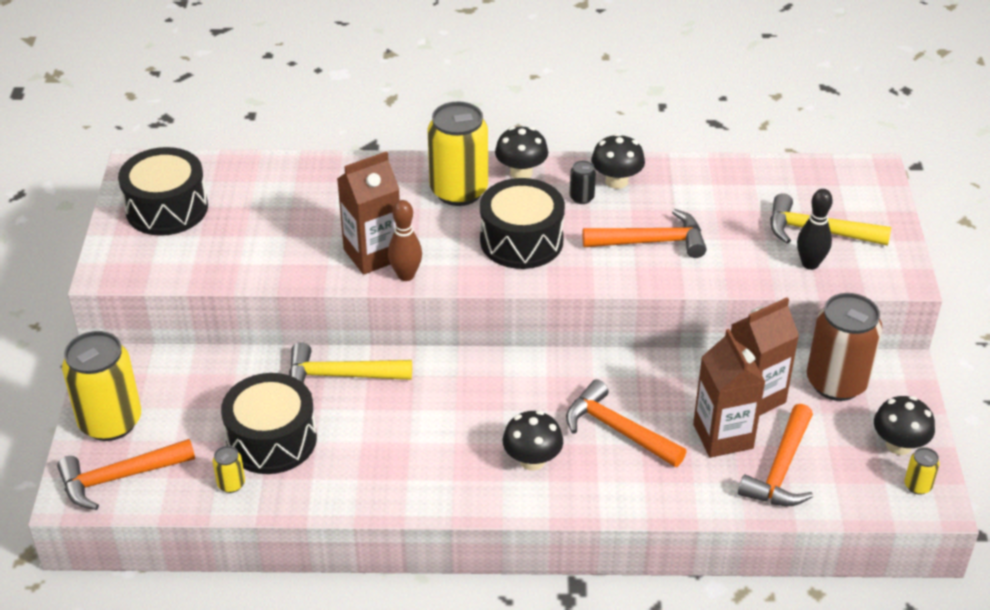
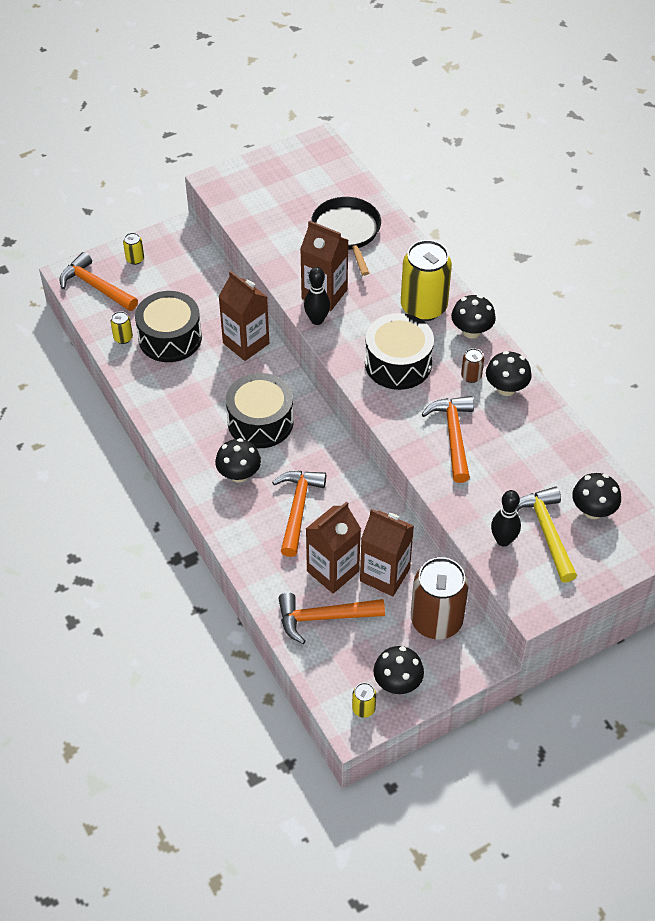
camera: 60 degrees right, 10 degrees up
(110, 422) = (135, 259): yellow can -> yellow can, size x0.43
(167, 208) = (291, 177): black drum -> black drum (260, 422)
(296, 201) = (347, 232): none -> black pan
(340, 376) = (246, 343): yellow hammer -> brown carton
(406, 275) = (317, 320): brown bowling pin -> black bowling pin
(581, 198) = (471, 376): black can -> brown can
(651, 242) = (453, 436): orange hammer -> orange hammer turned 150 degrees counterclockwise
(811, 191) = (593, 510): none -> black mushroom

